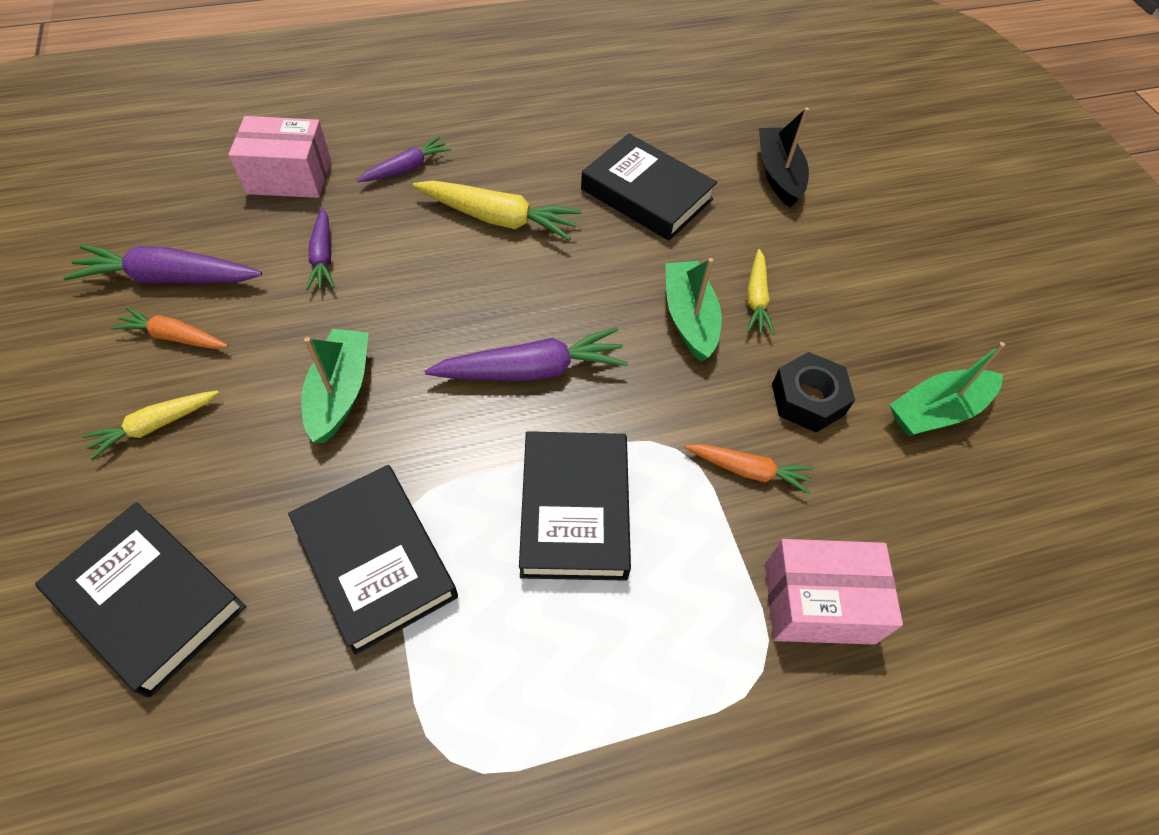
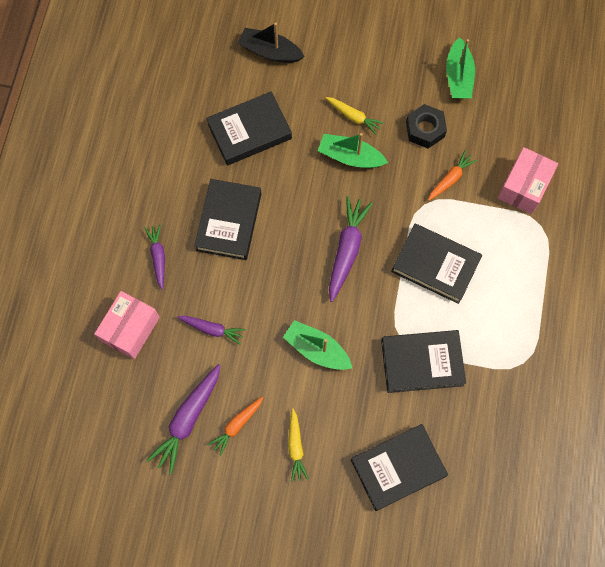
camera: 60 degrees left, 15 degrees up
(498, 218) = (229, 221): yellow carrot -> black book

